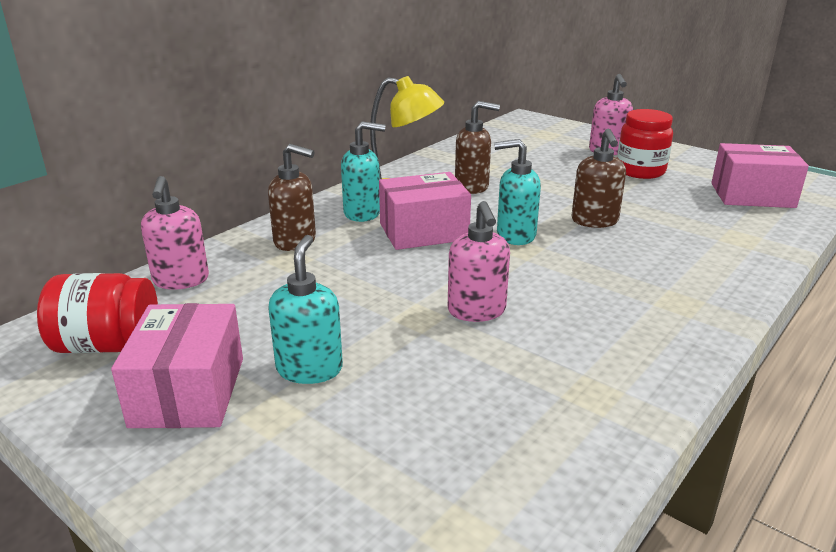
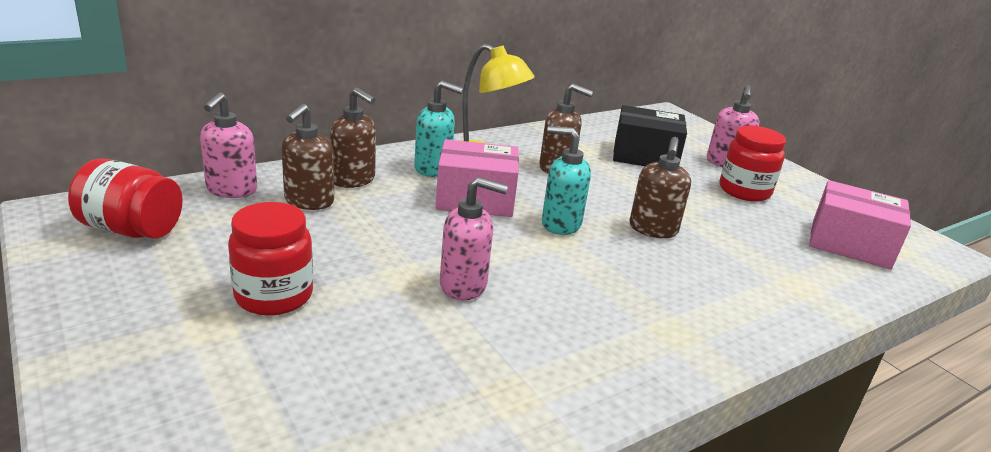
camera: 15 degrees right, 0 degrees up
(188, 391) = (161, 286): pink box -> none
(269, 272) = (308, 201): none -> brown soap dispenser
(309, 369) = (274, 296): turquoise soap dispenser -> red jar
(477, 311) = (464, 285): pink soap dispenser -> pink soap dispenser turned 90 degrees counterclockwise
(538, 160) = (645, 156): none -> black box

